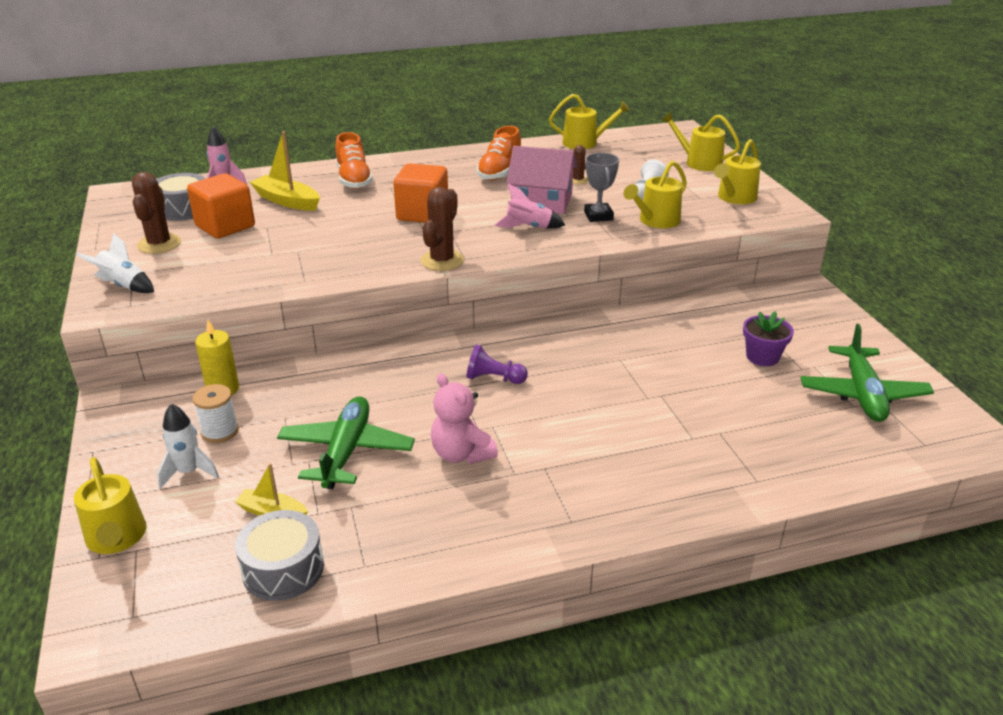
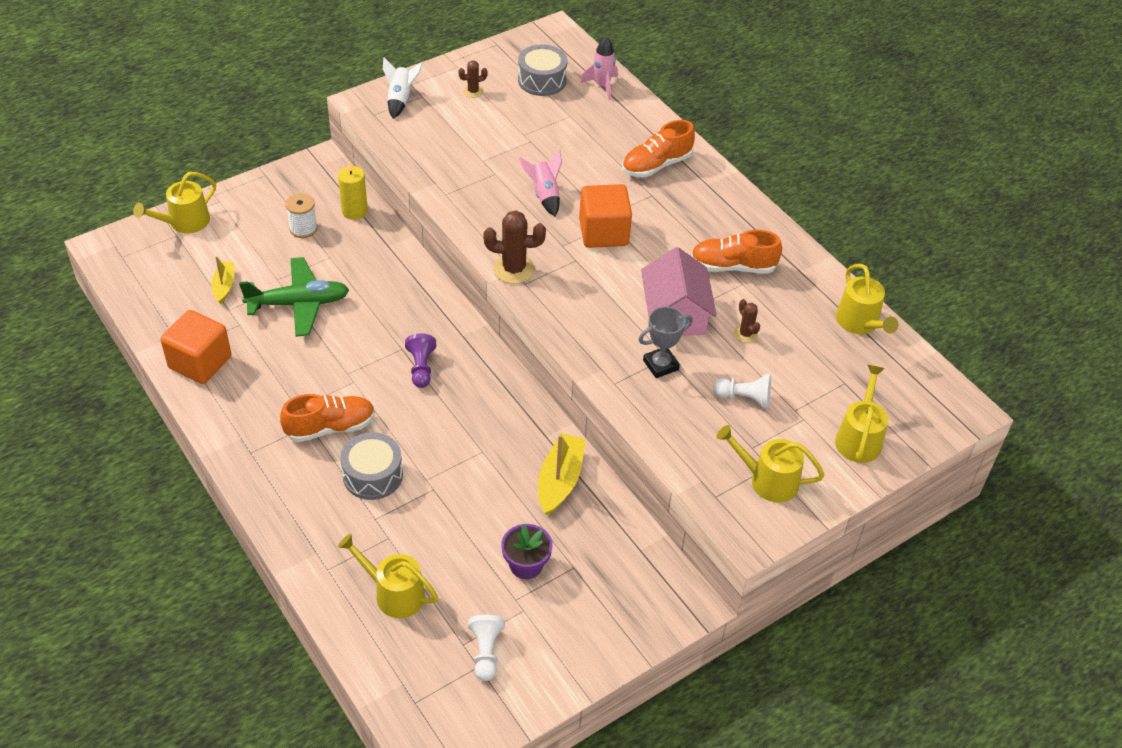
camera: 70 degrees right, 15 degrees up
(159, 244) = (473, 91): brown cactus -> brown cactus, size x0.55
(189, 472) = (255, 230): white rocket -> none
(225, 226) = (520, 116): orange cube -> orange cube (200, 362)
(283, 569) = (172, 309): grey drum -> grey drum (373, 475)
(287, 201) = (587, 136): yellow boat -> yellow boat (560, 480)
(461, 454) = (313, 370): pink teddy bear -> none
(528, 227) = (608, 315): pink rocket -> pink rocket (544, 195)
(554, 452) = (330, 427): none -> orange shoe
(656, 221) = (670, 414): yellow watering can -> yellow watering can (394, 593)
(862, 394) = (486, 652): green plane -> white pawn

